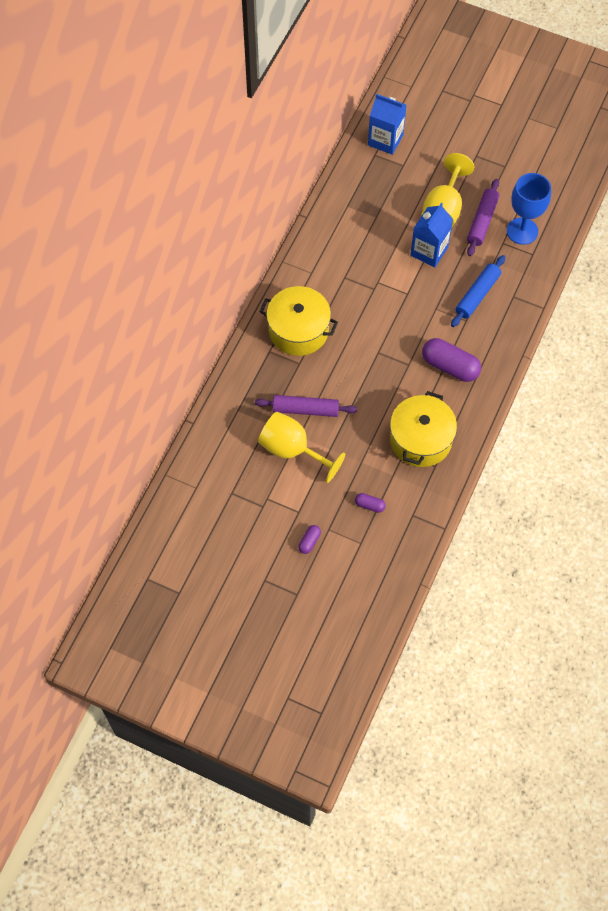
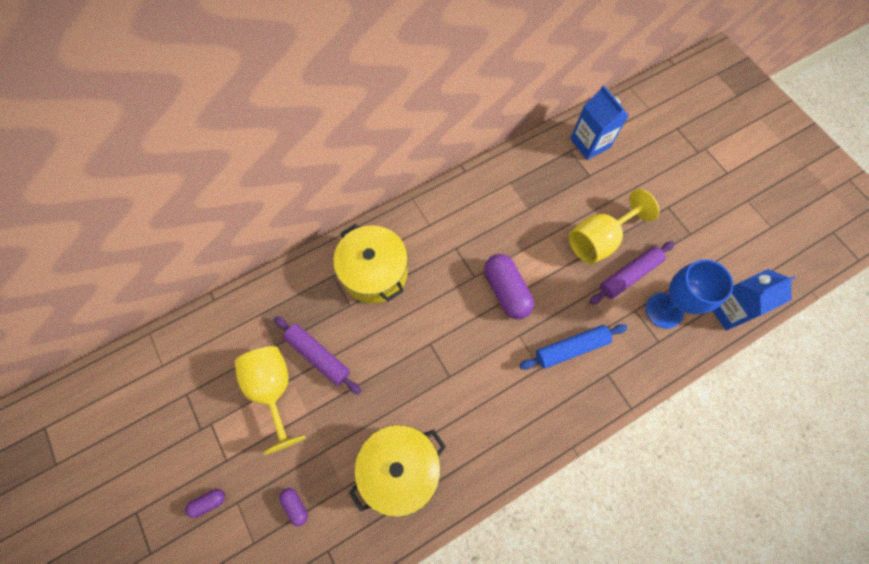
camera: 35 degrees right, 5 degrees up
(429, 251) = (554, 273): blue carton -> blue carton (729, 309)
(450, 366) = (488, 407): purple capsule -> purple capsule (506, 291)

